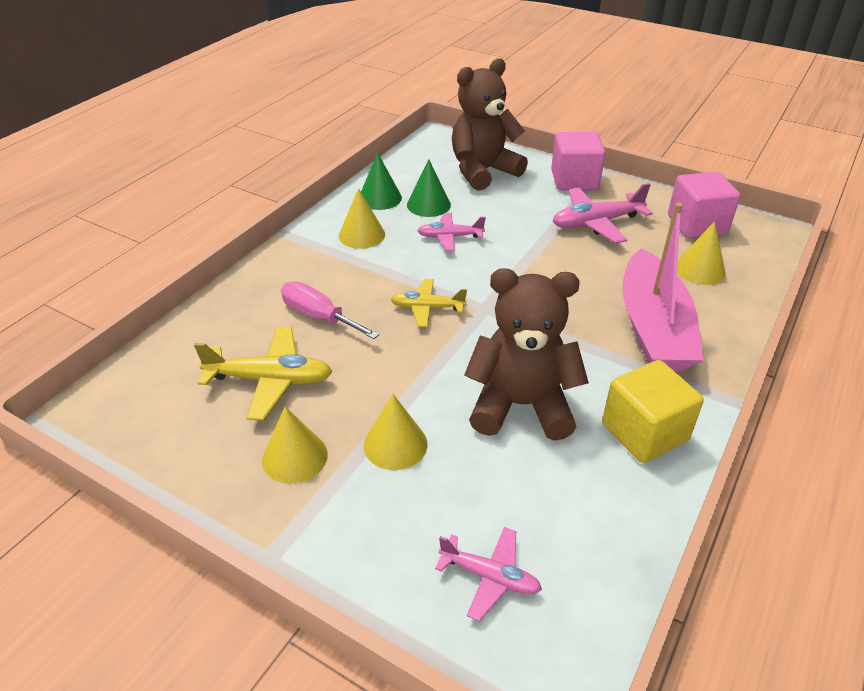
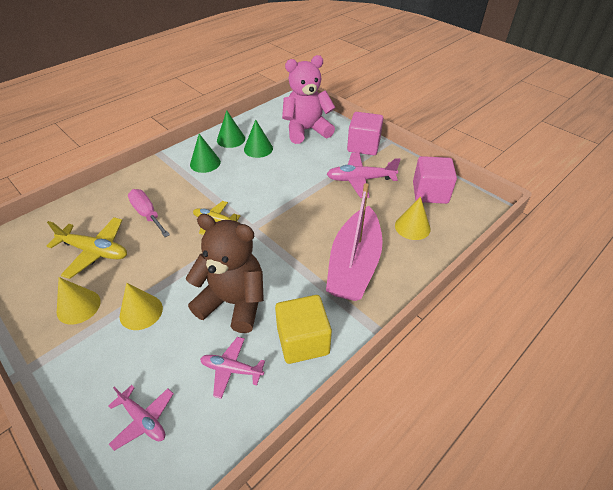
camera: 15 degrees right, 5 degrees up
(362, 235) = (205, 163): yellow cone -> green cone
(450, 237) = (258, 174): pink plane -> pink plane (231, 369)
(483, 171) = (306, 130): brown teddy bear -> pink teddy bear

